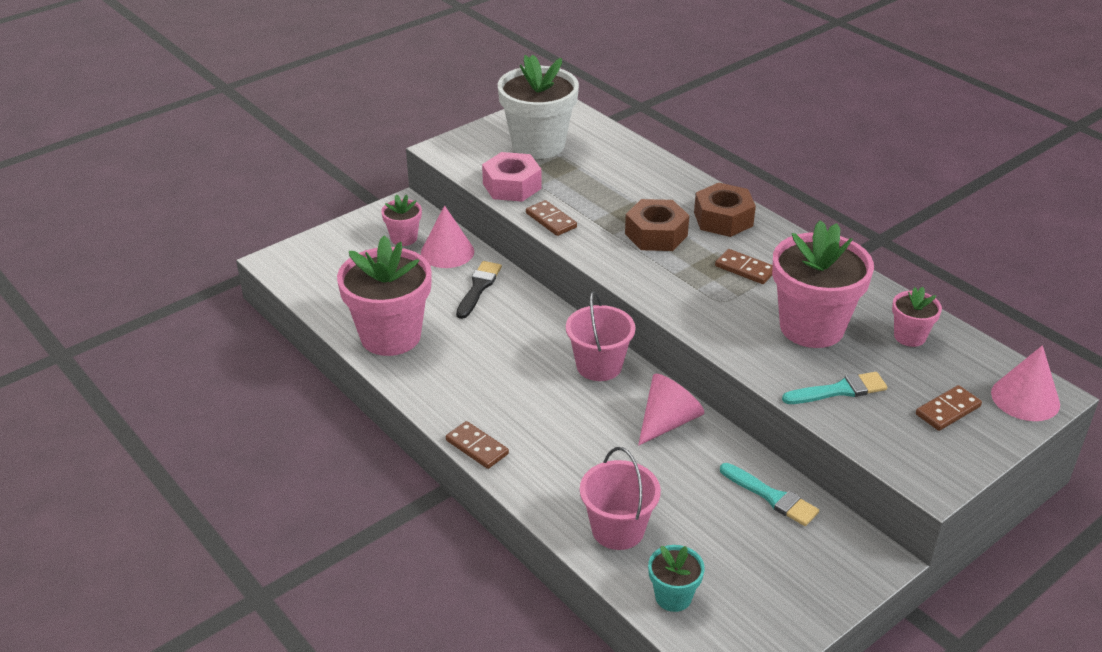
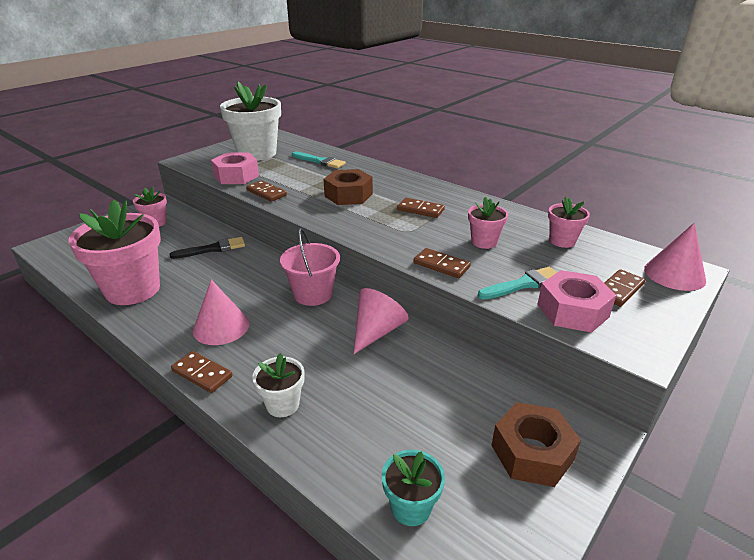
camera: 10 degrees left, 5 degrees down
(447, 252) = (189, 228): pink cone -> pink cone (221, 327)
(478, 288) = (212, 249): black brush -> black brush turned 60 degrees clockwise
(560, 490) = (282, 404): none -> white flower pot
(618, 529) = (343, 438): pink bucket -> none
(723, 219) = (397, 183): brown nut -> brown nut (532, 453)
(751, 355) = (441, 265): none -> brown domino
(771, 497) = (482, 385): turquoise brush -> turquoise brush (320, 161)
(811, 327) = (484, 242): pink flower pot -> pink flower pot, size x0.48
(882, 429) = (572, 311): none -> pink nut

